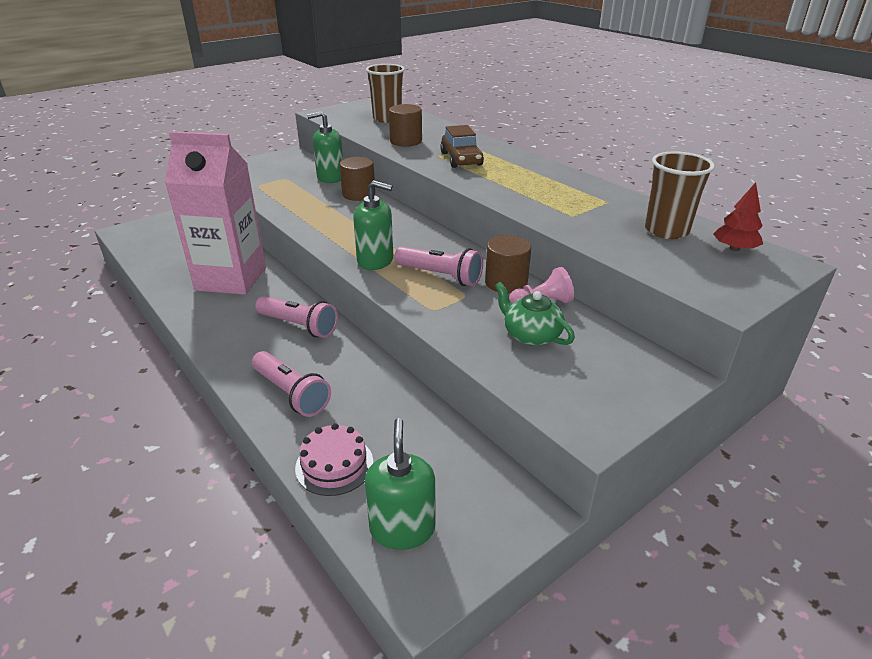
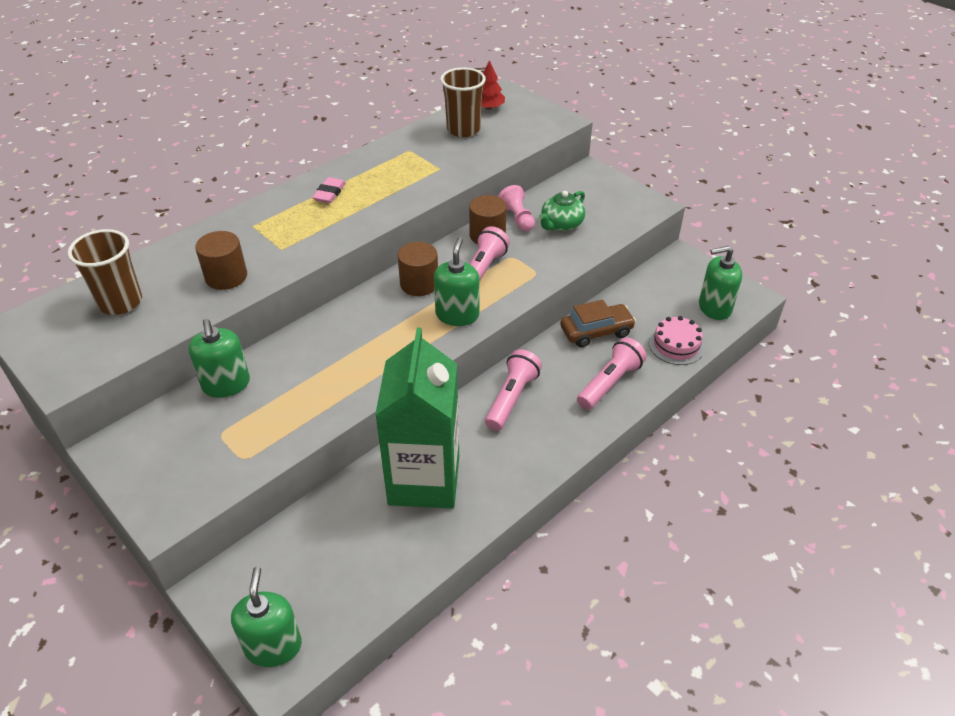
camera: 95 degrees left, 10 degrees up
(142, 229) = (273, 646): none -> green soap dispenser
(231, 279) = (424, 480): pink carton -> green carton
(358, 194) = (288, 349): brown cylinder -> brown cylinder (419, 284)
(461, 159) = (296, 231): brown car -> brown car (596, 332)
(519, 169) = (329, 193): none -> pink eraser

